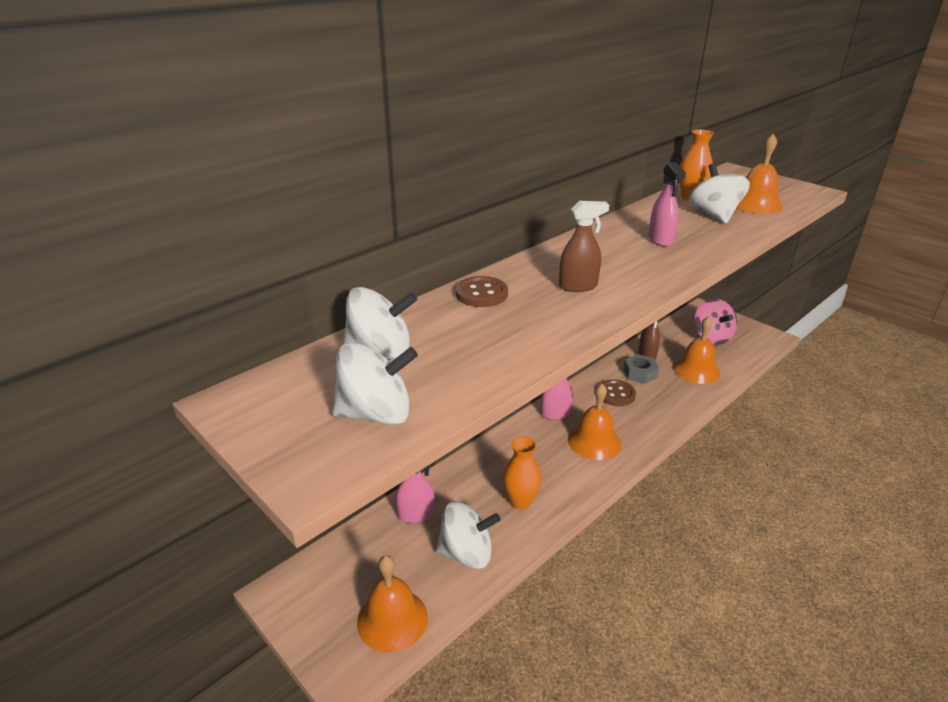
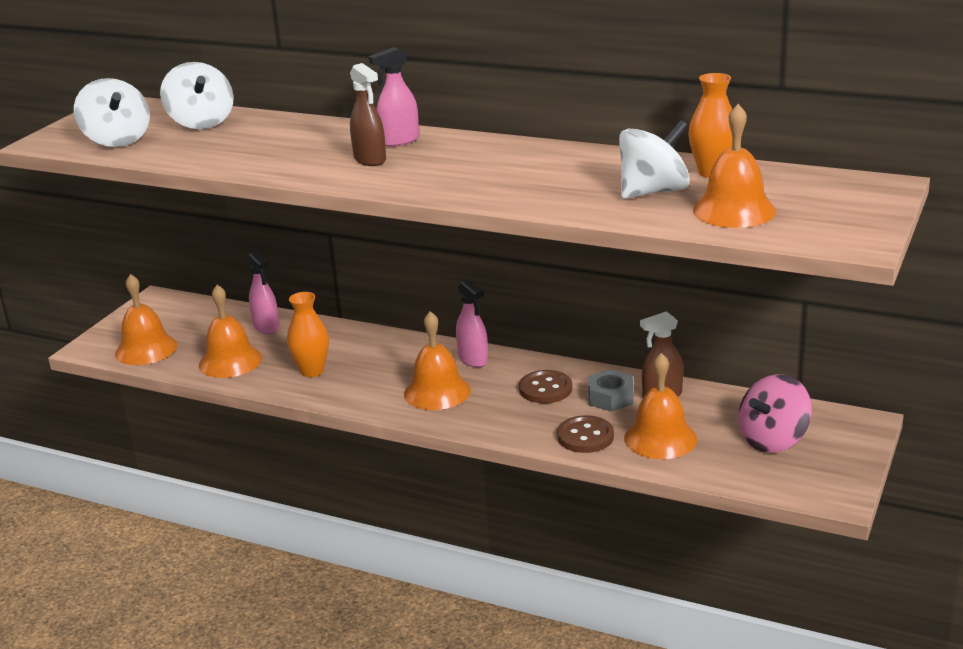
camera: 70 degrees right, 5 degrees down
(466, 553) = (230, 361): white spinning top -> orange bell
(481, 294) = (324, 130): brown button -> brown button (585, 436)
(660, 240) = (530, 176): pink spray bottle -> pink spray bottle (399, 141)

